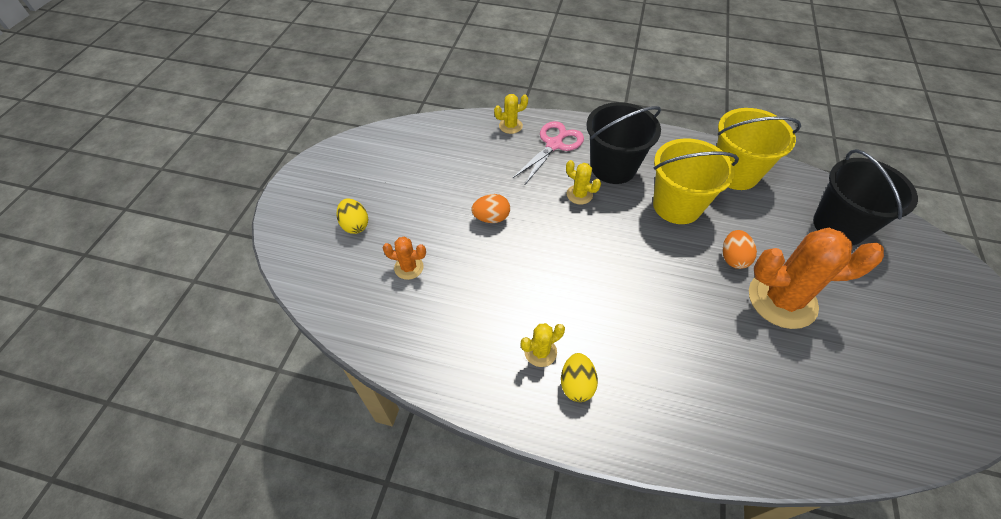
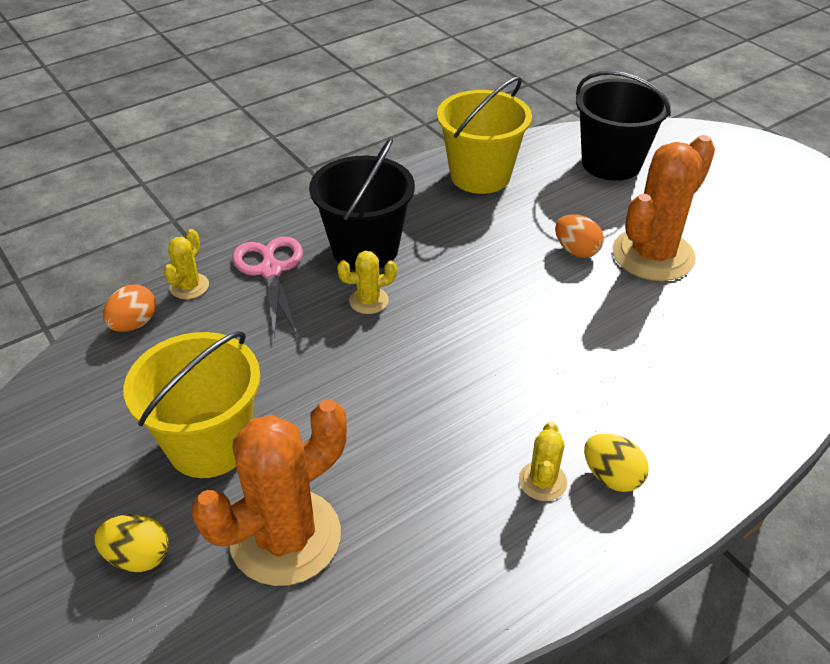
camera: 50 degrees left, 10 degrees down
(409, 267) = (285, 537): orange cactus -> orange cactus, size x2.18
(491, 218) = (307, 399): orange egg -> orange egg (134, 324)
(677, 205) = (472, 241): yellow bucket -> yellow bucket (209, 444)

